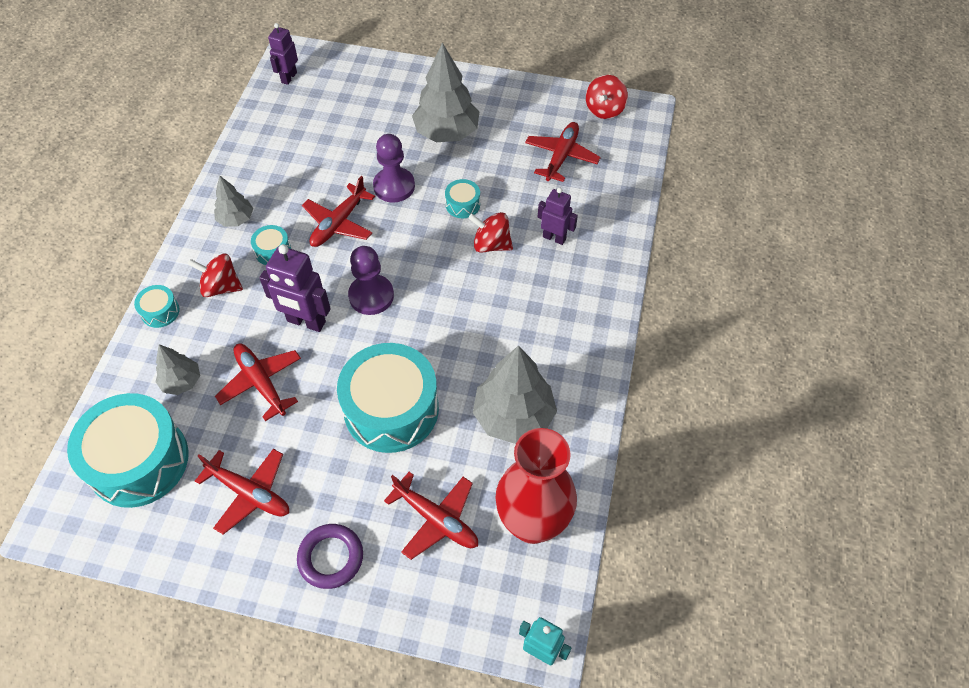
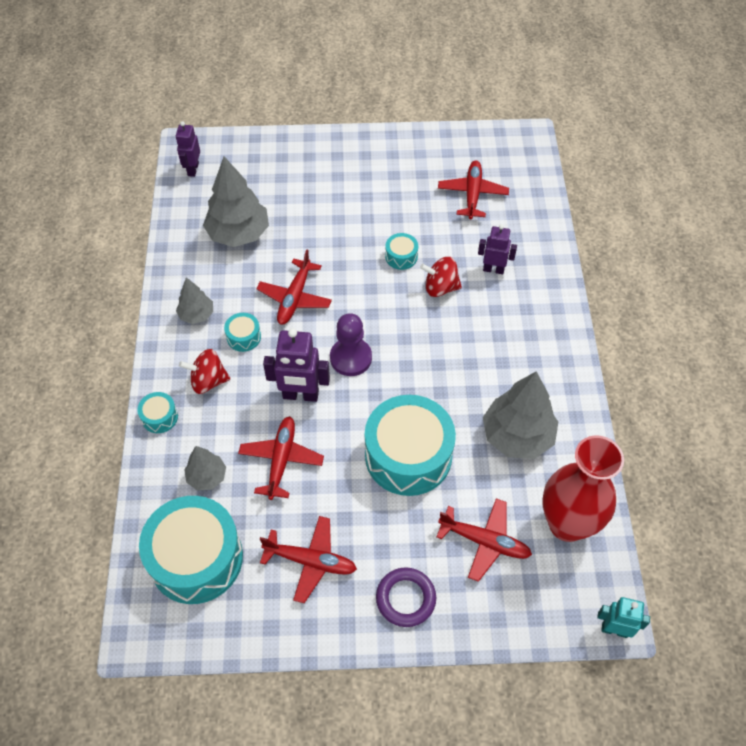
camera: 15 degrees left, 0 degrees up
(261, 383) = (281, 460): red plane -> red plane turned 60 degrees clockwise
(394, 186) = (332, 253): purple pawn -> none
(447, 133) = (361, 193): grey tree -> grey tree (239, 234)
(604, 109) = (494, 143): red spinning top -> none

